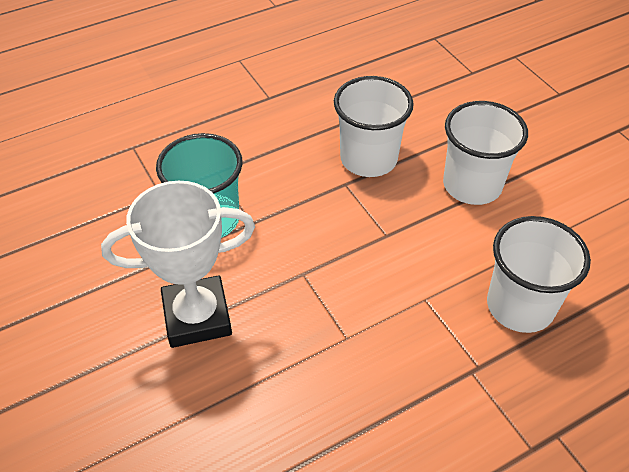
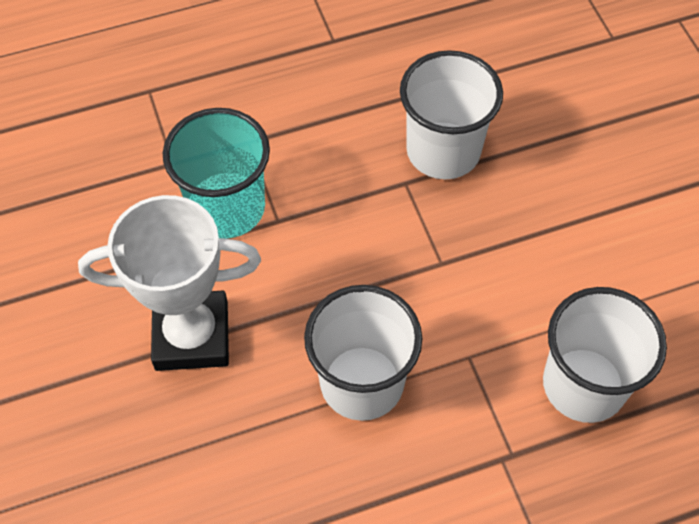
camera: 10 degrees right, 10 degrees up
(472, 185) = (568, 209): white cup -> white cup (362, 382)

